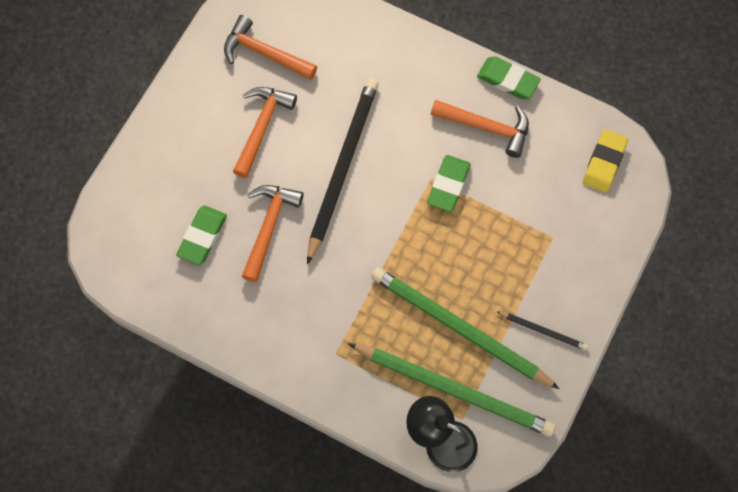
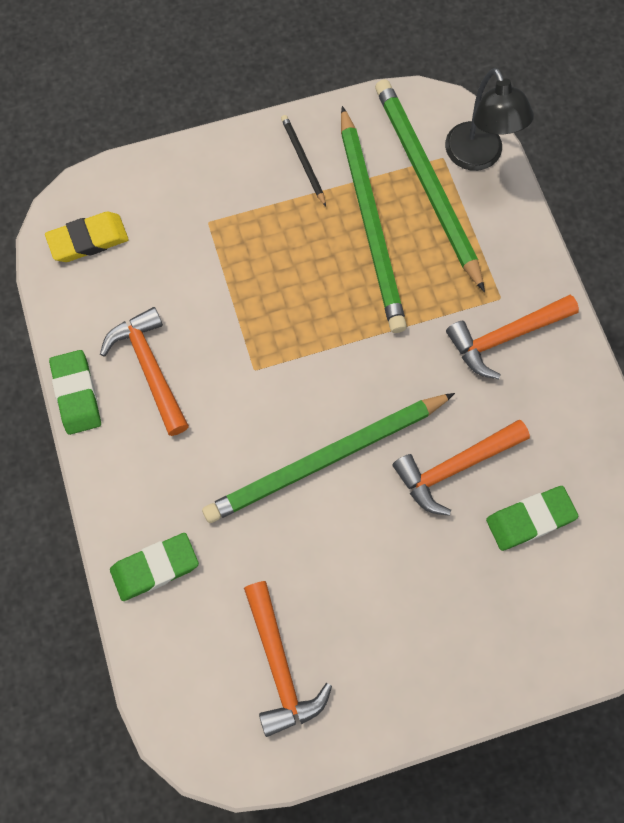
camera: 135 degrees left, 0 degrees up
(262, 127) = (364, 580): orange hammer -> orange hammer (505, 337)
(342, 167) = (326, 459): black pencil -> green pencil
(448, 185) = (245, 349): green eraser -> green eraser (155, 567)

